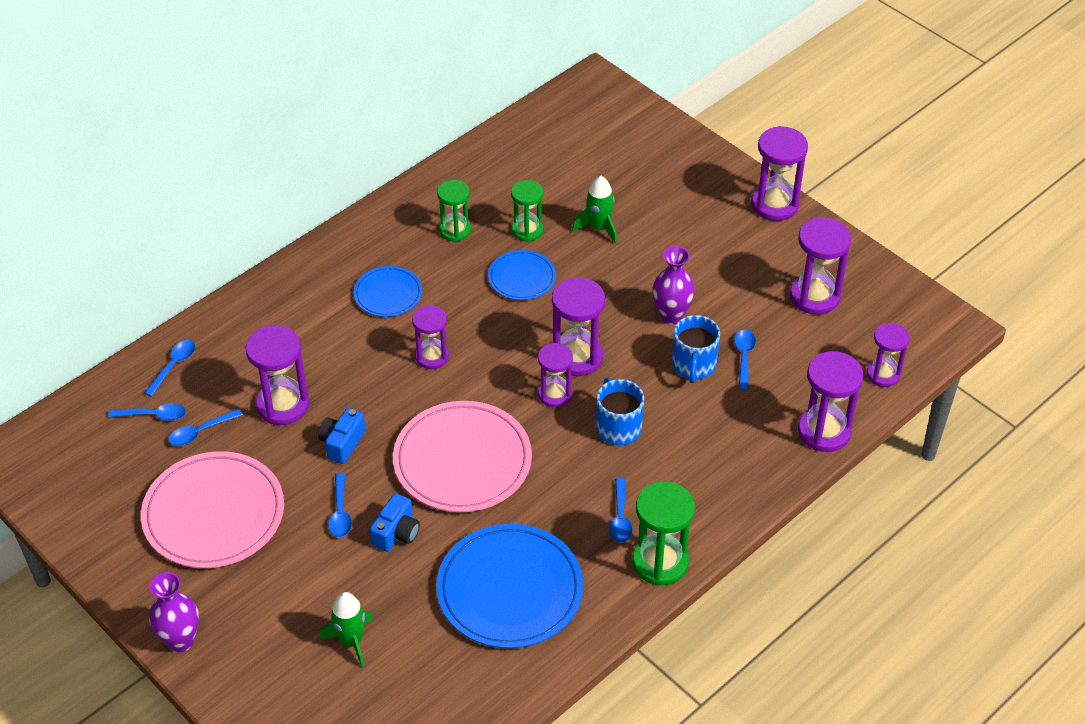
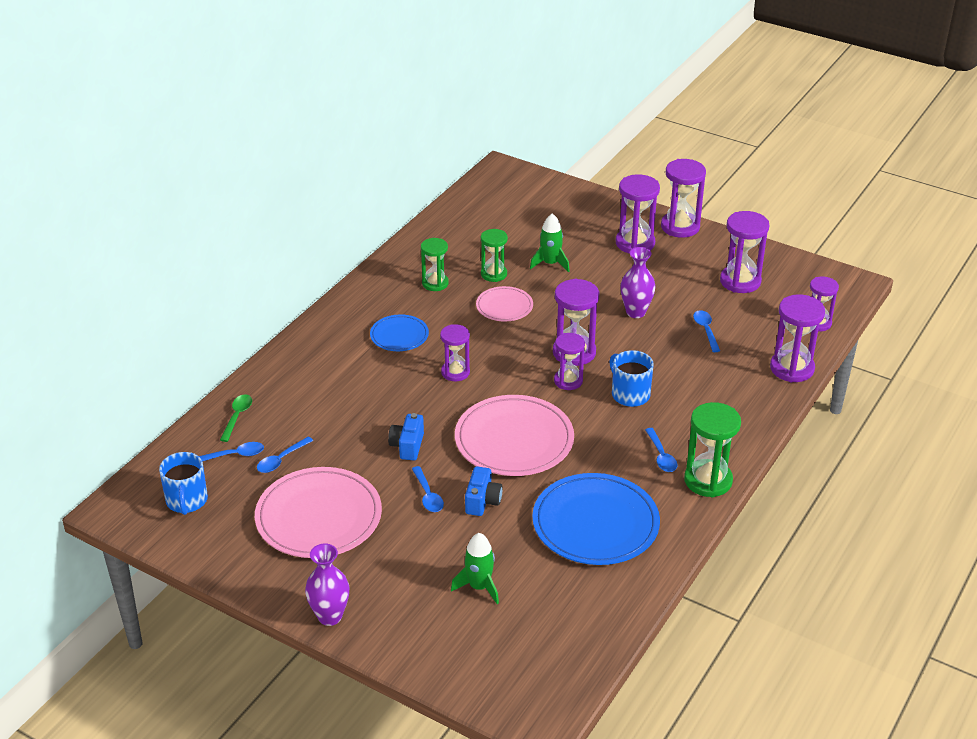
camera: 15 degrees left, 10 degrees down
(173, 366) = (237, 416): blue spoon -> green spoon
(283, 405) = (344, 428): purple hourglass -> purple hourglass (635, 243)
(522, 278) = (504, 306): blue plate -> pink plate
(693, 365) = (669, 342): blue mug -> blue mug (186, 501)

